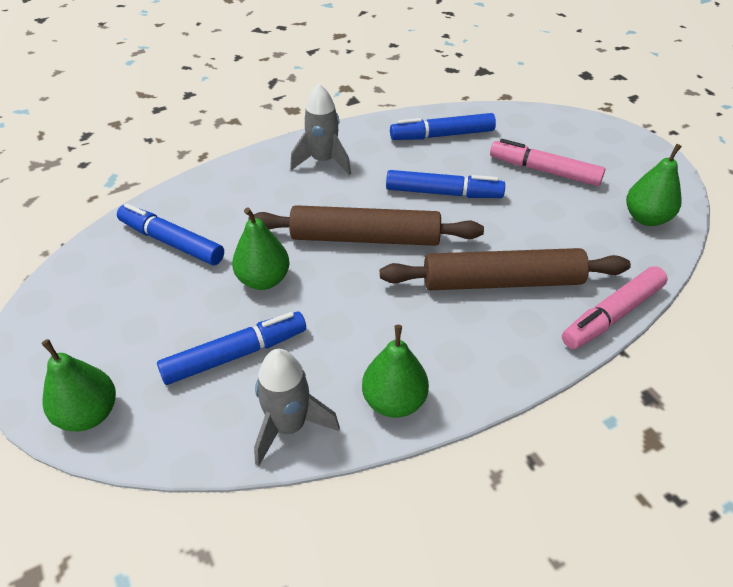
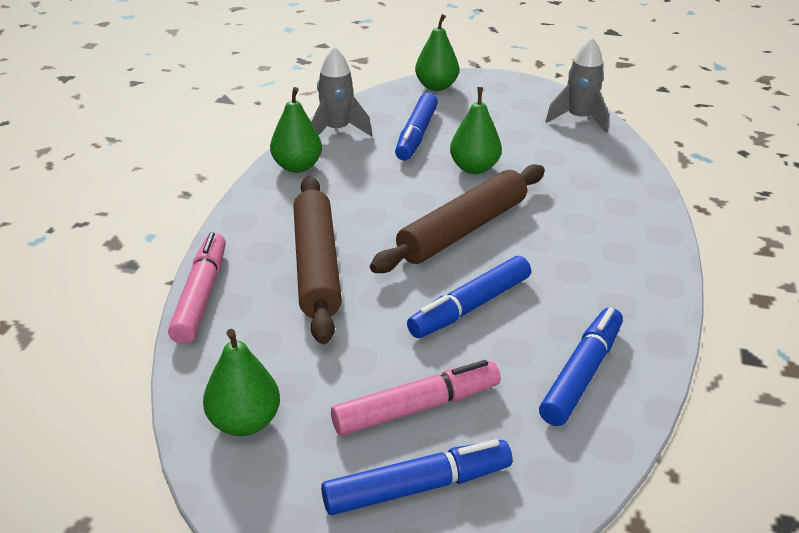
camera: 130 degrees right, 10 degrees down
(171, 242) = (569, 150): blue marker -> blue marker (417, 487)
(323, 161) = (613, 263): grey rocket -> grey rocket (579, 119)
(502, 282) = (316, 266): brown rolling pin -> brown rolling pin turned 45 degrees counterclockwise

